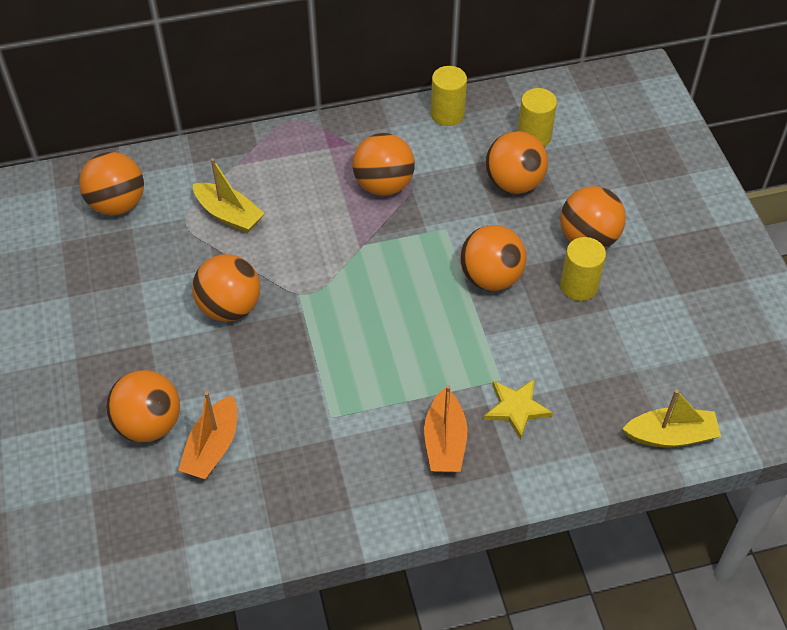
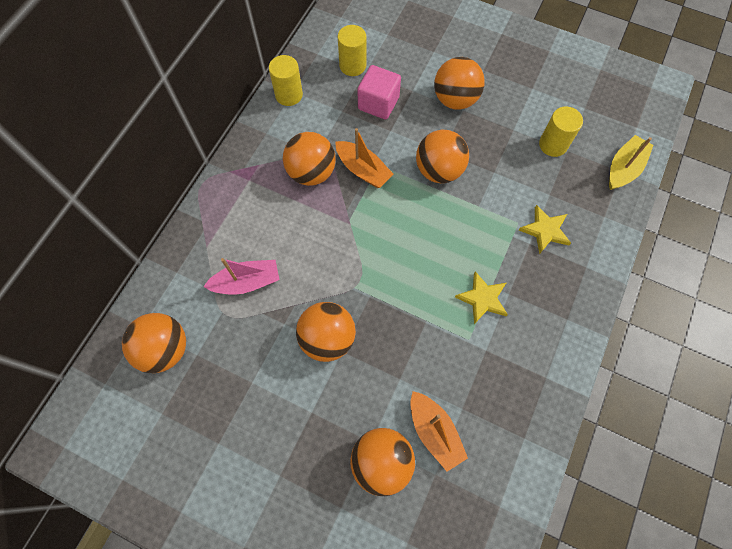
camera: 50 degrees left, 15 degrees up
(229, 215) = (247, 282): yellow boat -> pink boat
(385, 402) = (482, 299): none -> yellow star
(444, 442) = (538, 287): orange boat -> orange boat (363, 170)
(514, 183) = (378, 103): orange ball -> pink cube
(579, 286) = (485, 131): yellow cylinder -> yellow cylinder (553, 144)

